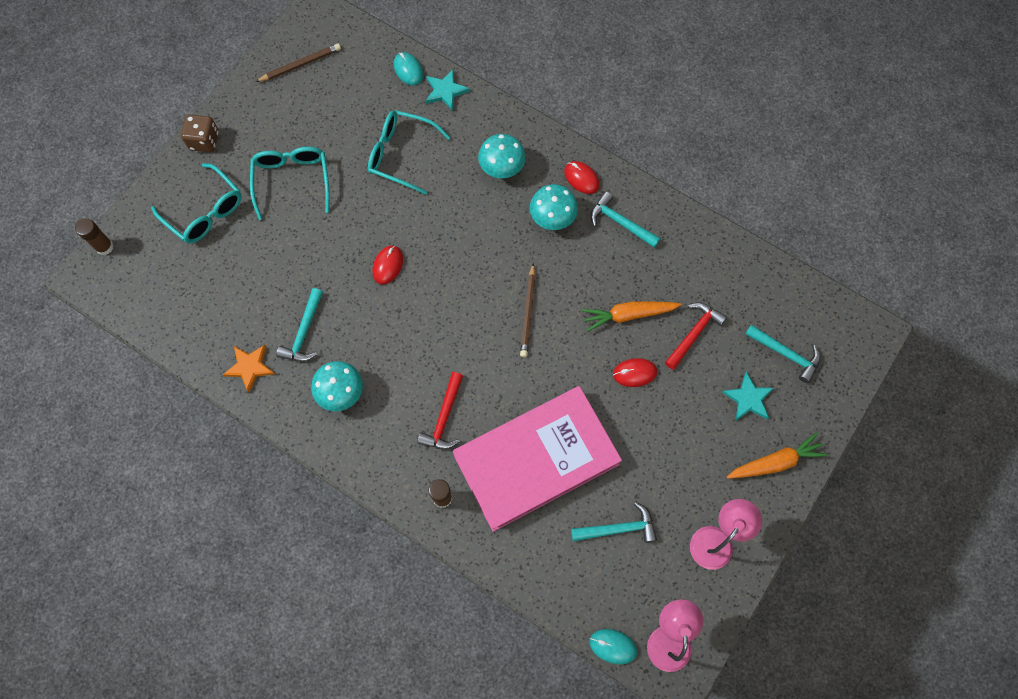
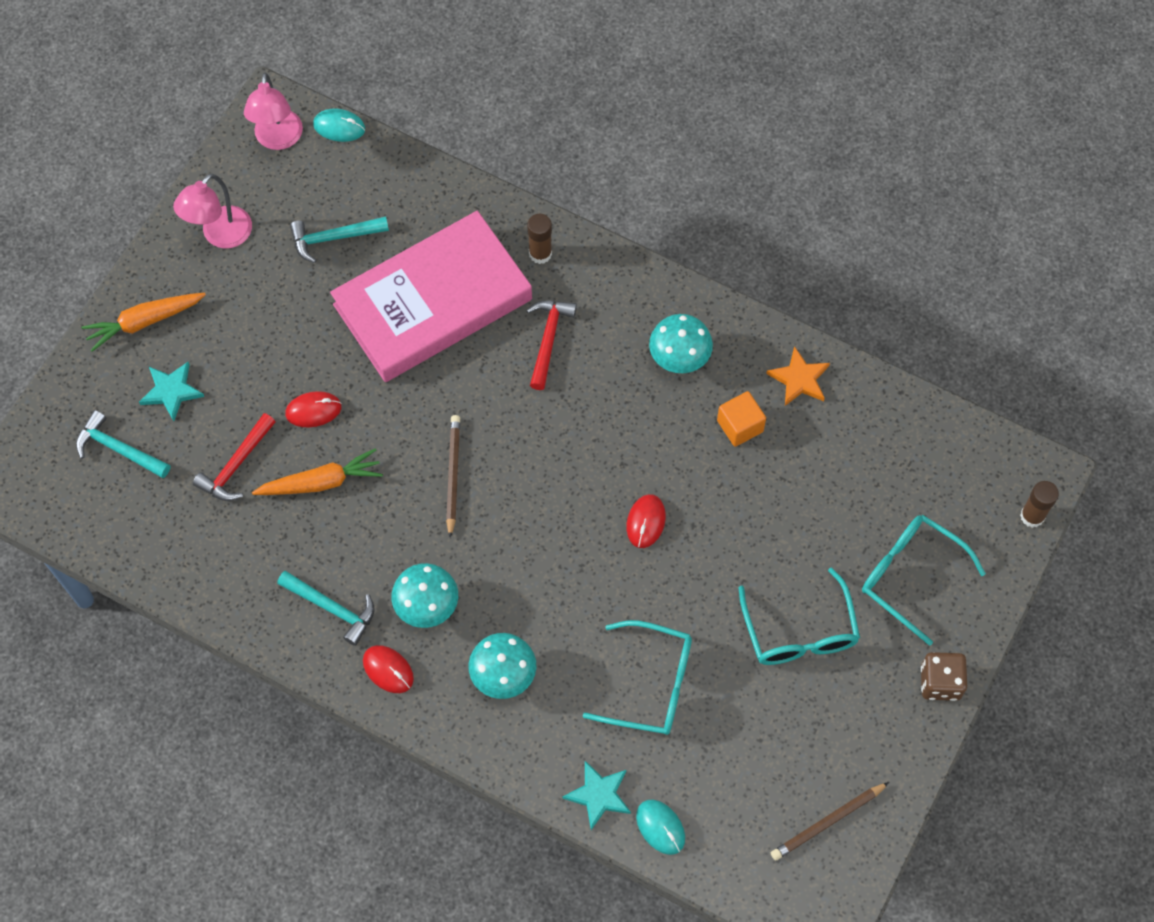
camera: 175 degrees right, 5 degrees down
(304, 333) = (740, 426): turquoise hammer -> orange cube

